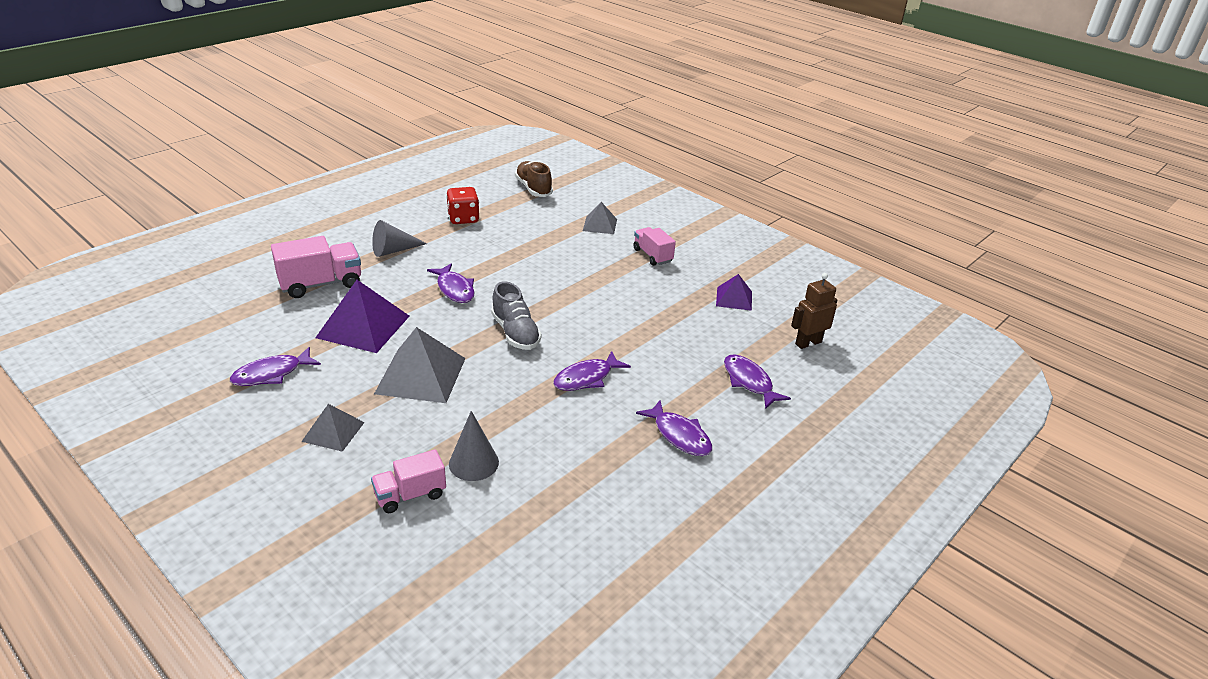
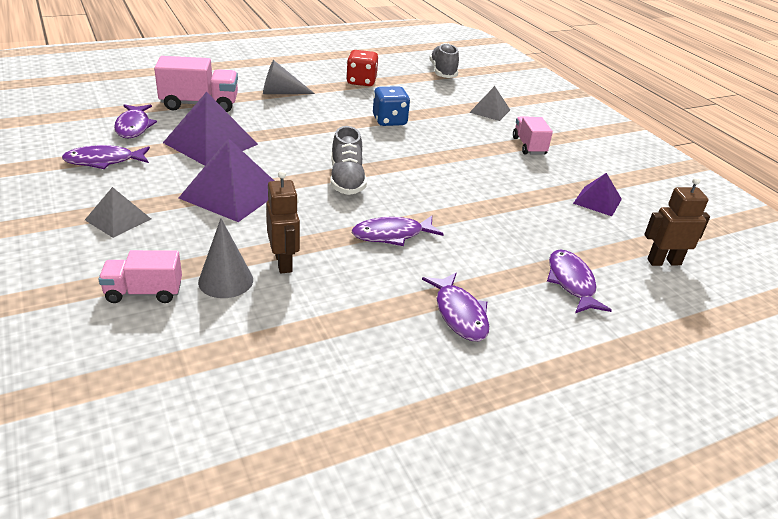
camera: 20 degrees right, 0 degrees up
(421, 375) = (232, 193): grey pyramid -> purple pyramid
(455, 289) = (314, 133): purple fish -> purple fish (134, 127)
(512, 431) = (284, 262): none -> brown robot
(516, 258) = (389, 121): none -> blue dice
(533, 188) = (443, 72): brown shoe -> grey shoe

